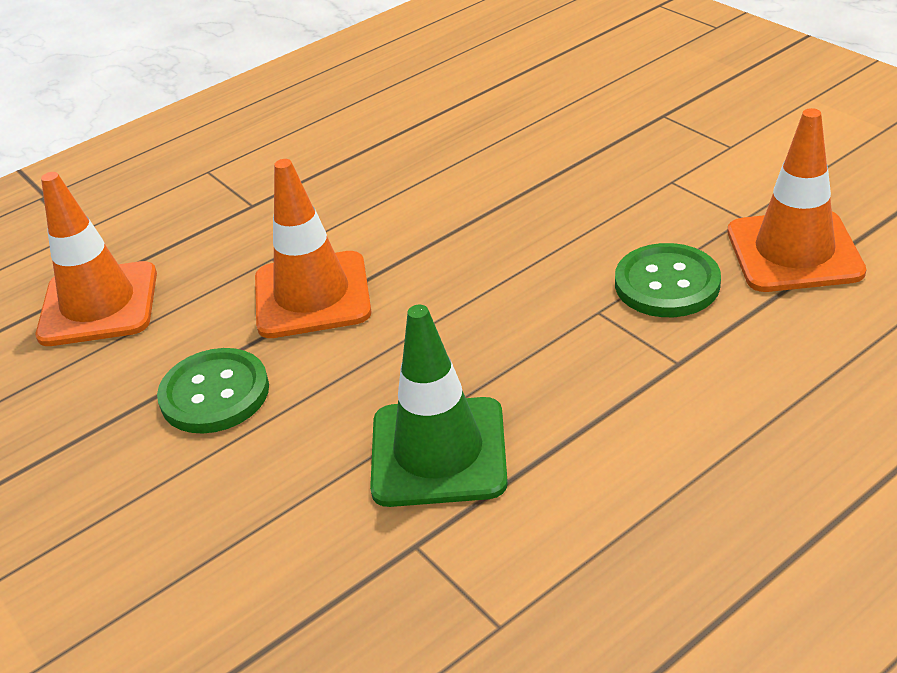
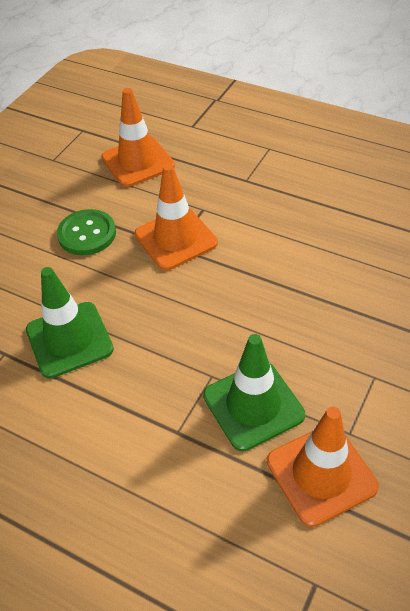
camera: 65 degrees right, 10 degrees up
(667, 284) = (253, 405): green button -> green traffic cone

